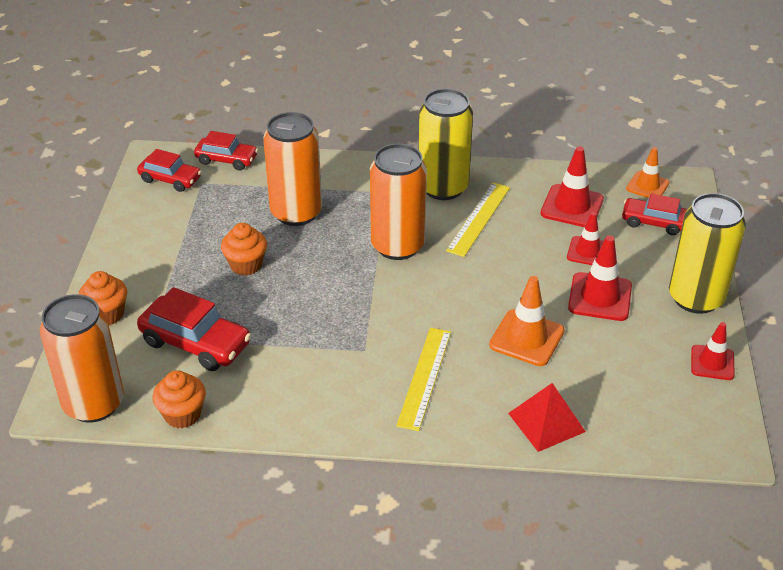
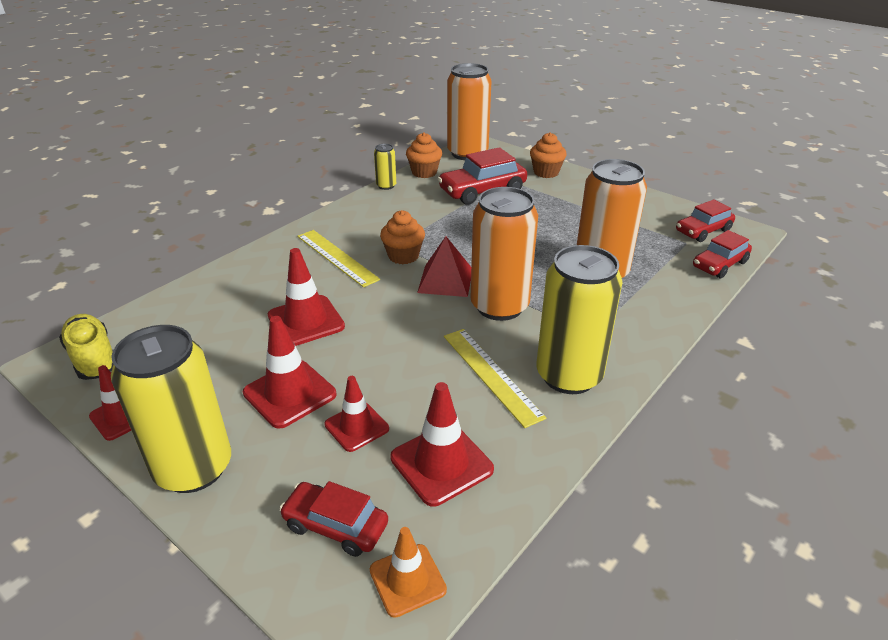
camera: 125 degrees right, 5 degrees down
(246, 265) = (548, 230): orange cupcake -> orange cupcake (403, 256)
(246, 429) = (386, 186): none -> yellow can
(526, 338) = (306, 321): orange traffic cone -> red traffic cone
(546, 422) = (223, 288): red pyramid -> red pyramid (445, 280)
(653, 222) = (335, 526): red car -> red car turned 120 degrees counterclockwise
(700, 429) = (93, 358): none -> yellow shoe

